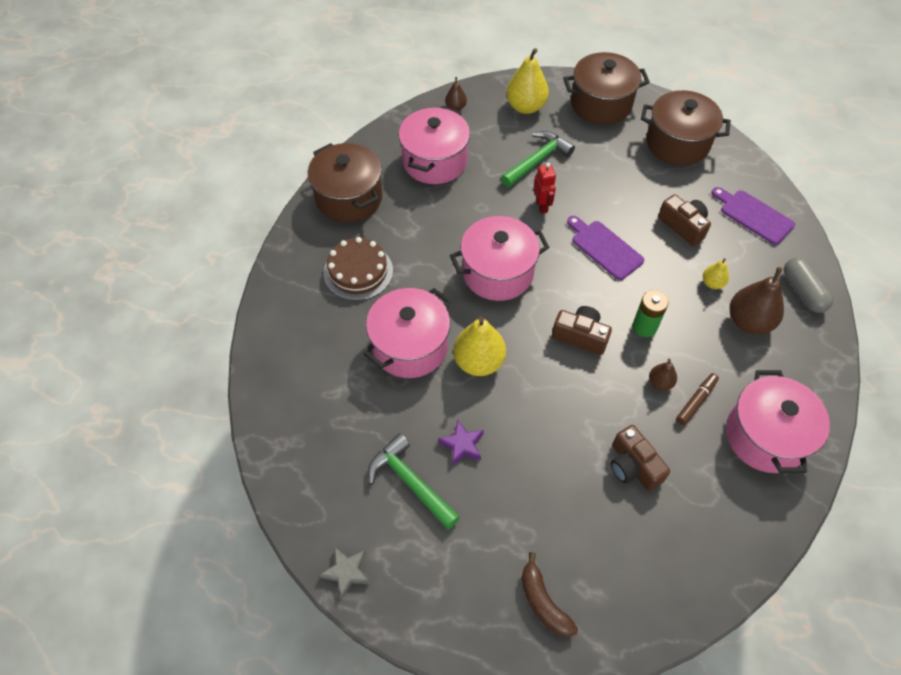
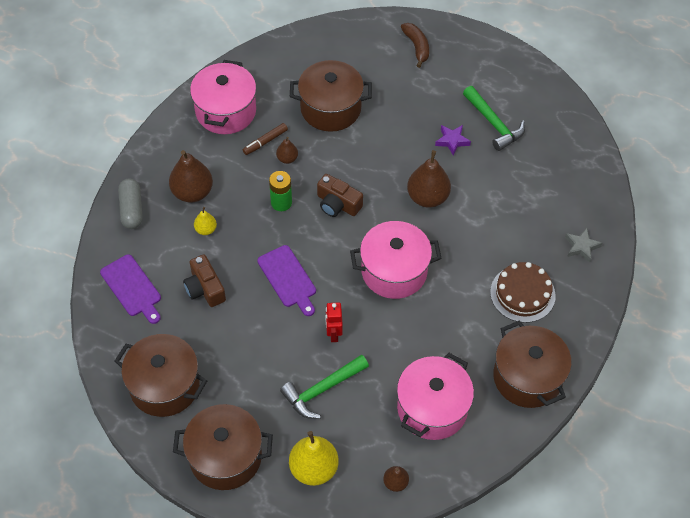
camera: 170 degrees left, 0 degrees up
(346, 572) = (542, 80): grey star -> grey star (581, 247)
(410, 346) = (482, 219): pink pot -> none
(478, 362) = (427, 197): yellow pear -> brown pear
(633, 466) = (330, 108): brown camera -> brown pot

